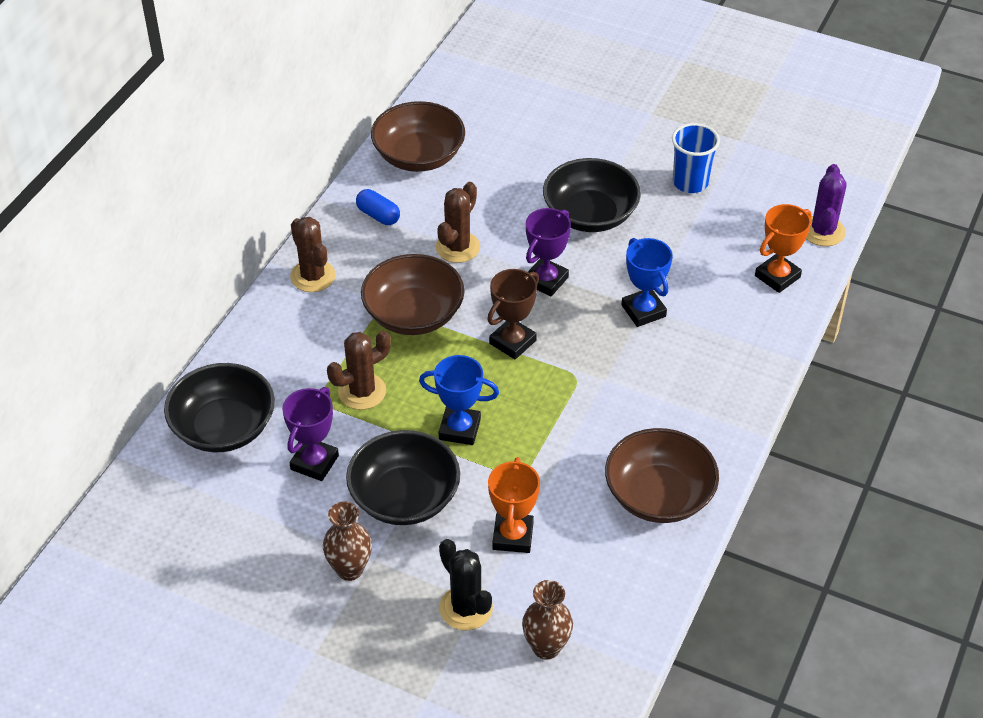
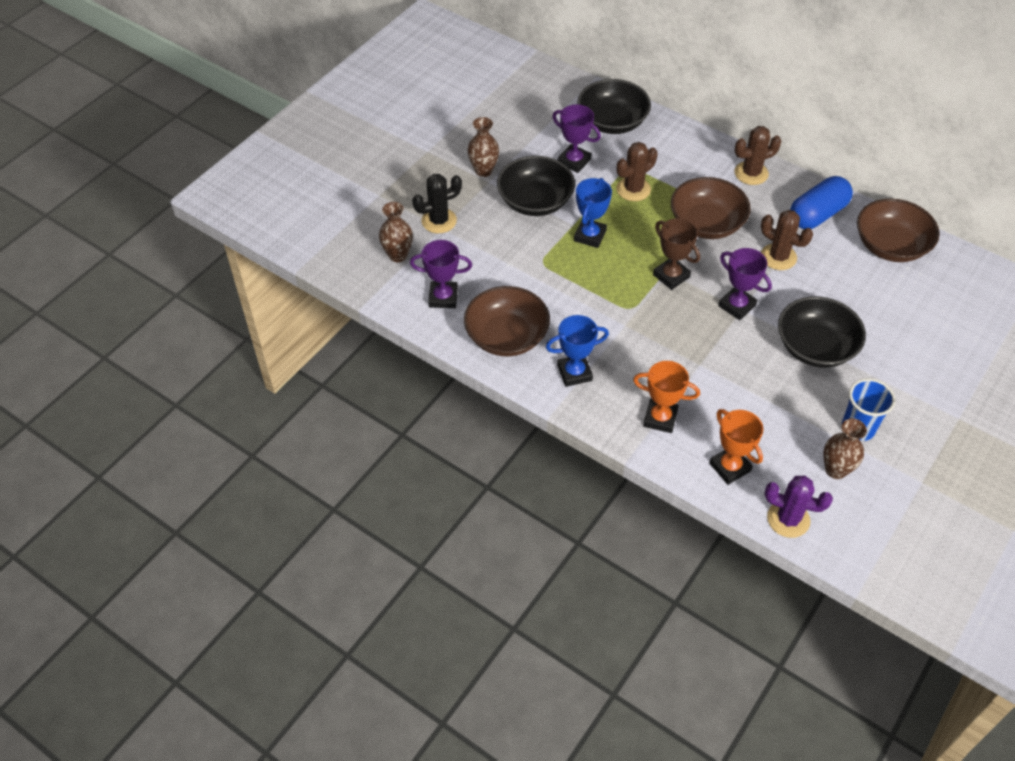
camera: 100 degrees right, 5 degrees up
(362, 391) = (633, 189): brown cactus -> brown cactus turned 75 degrees clockwise
(378, 215) = (817, 214): blue capsule -> blue capsule, size x1.80
(513, 536) = (490, 251): orange trophy -> orange trophy (660, 418)
(612, 576) = (443, 297): none -> purple trophy
(643, 311) = (696, 362): blue trophy -> blue trophy (574, 373)
(749, 198) = (835, 470): none -> brown vase

